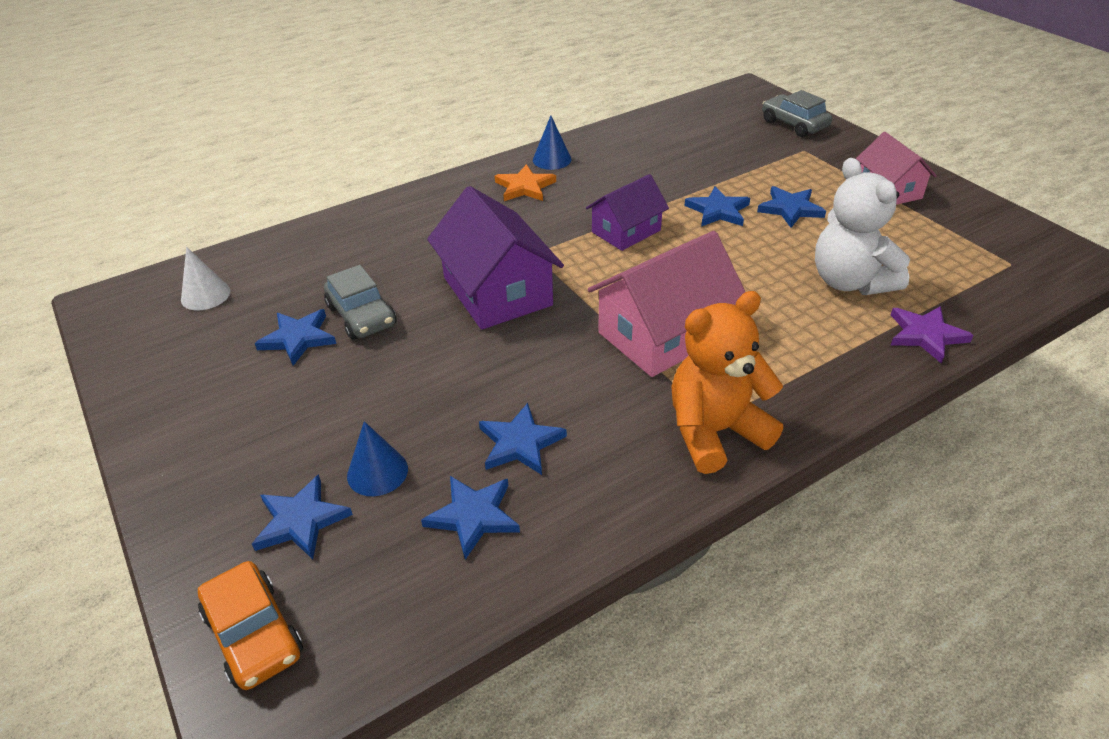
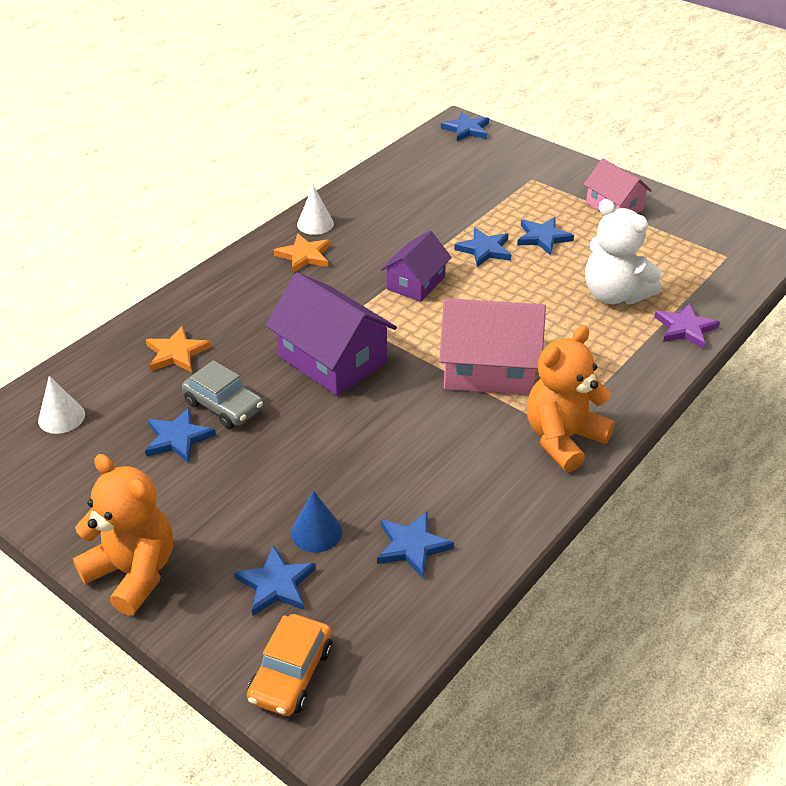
camera: 20 degrees left, 0 degrees up
(169, 468) = (133, 572): none -> orange teddy bear
(254, 634) = (291, 673): orange car -> orange car turned 75 degrees clockwise
(348, 256) = (176, 353): none -> orange star
(520, 443) = (419, 482): blue star -> blue star (466, 130)
(552, 159) = (315, 224): blue cone -> white cone
(663, 334) = (489, 368): pink house -> pink house turned 60 degrees clockwise
(794, 124) = (513, 154): grey car -> none

